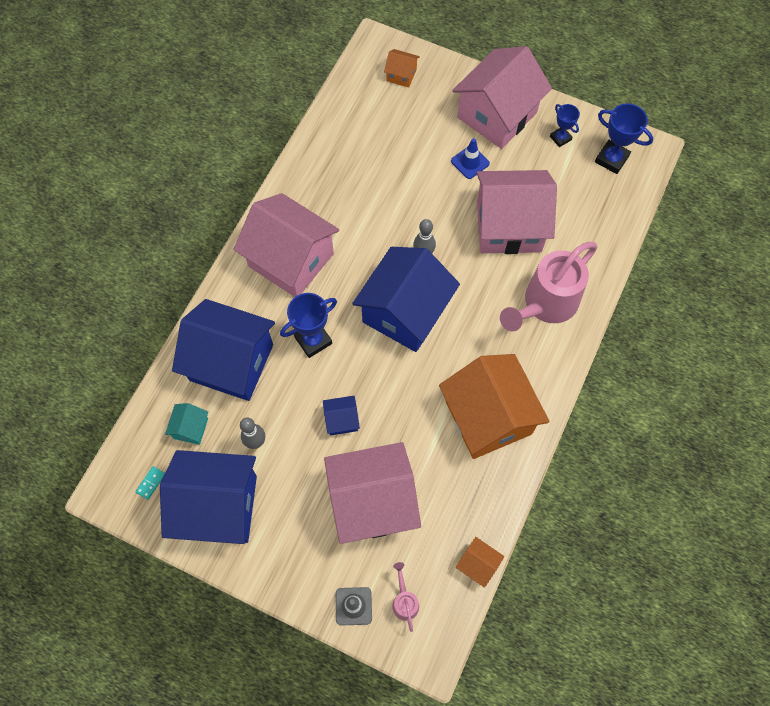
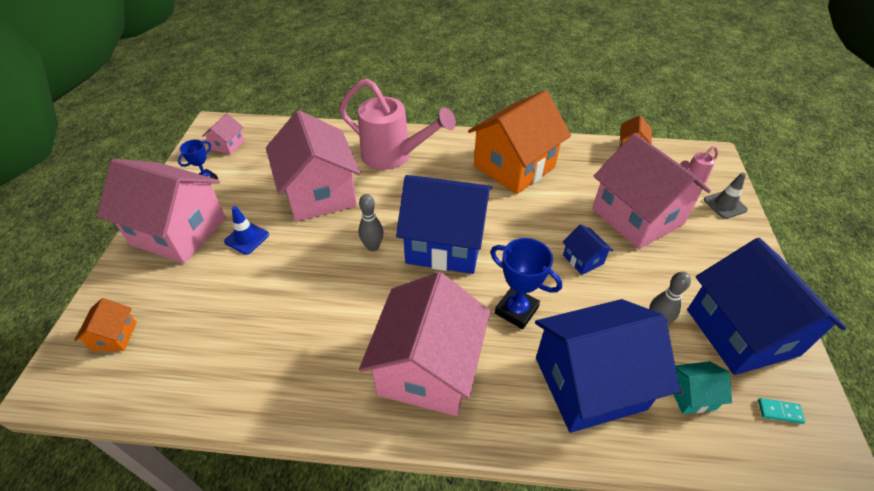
camera: 110 degrees left, 20 degrees down
(231, 362) = (589, 383): blue house -> blue house turned 75 degrees clockwise
(611, 159) = (228, 145): blue trophy -> pink house

